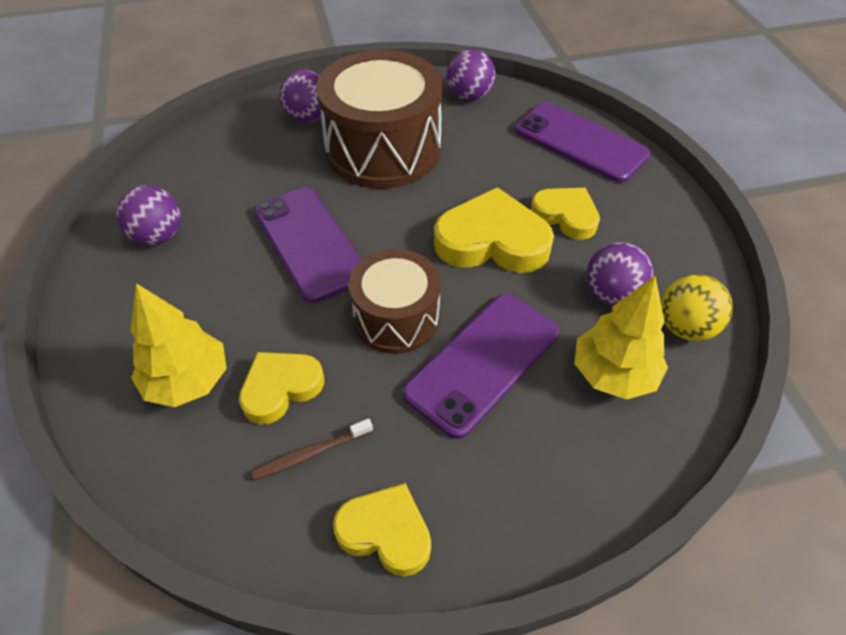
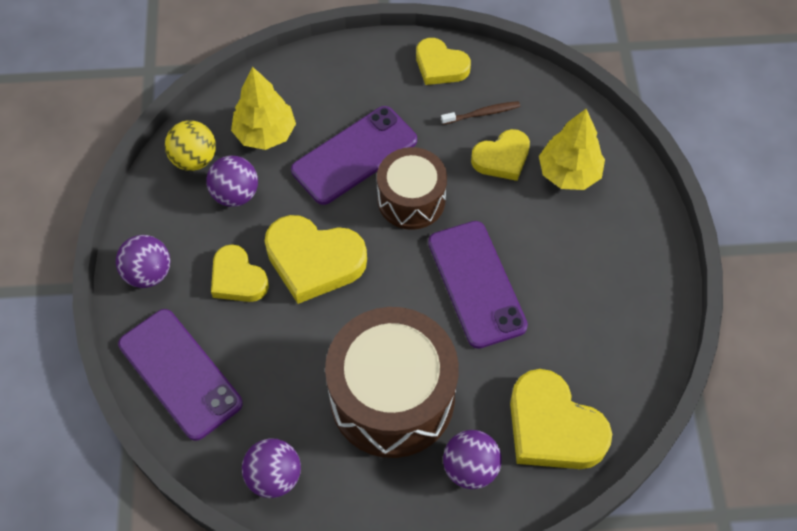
camera: 170 degrees left, 10 degrees up
(158, 236) = (614, 313): purple ball -> purple ball (148, 273)
(234, 148) = (553, 427): none -> yellow heart

